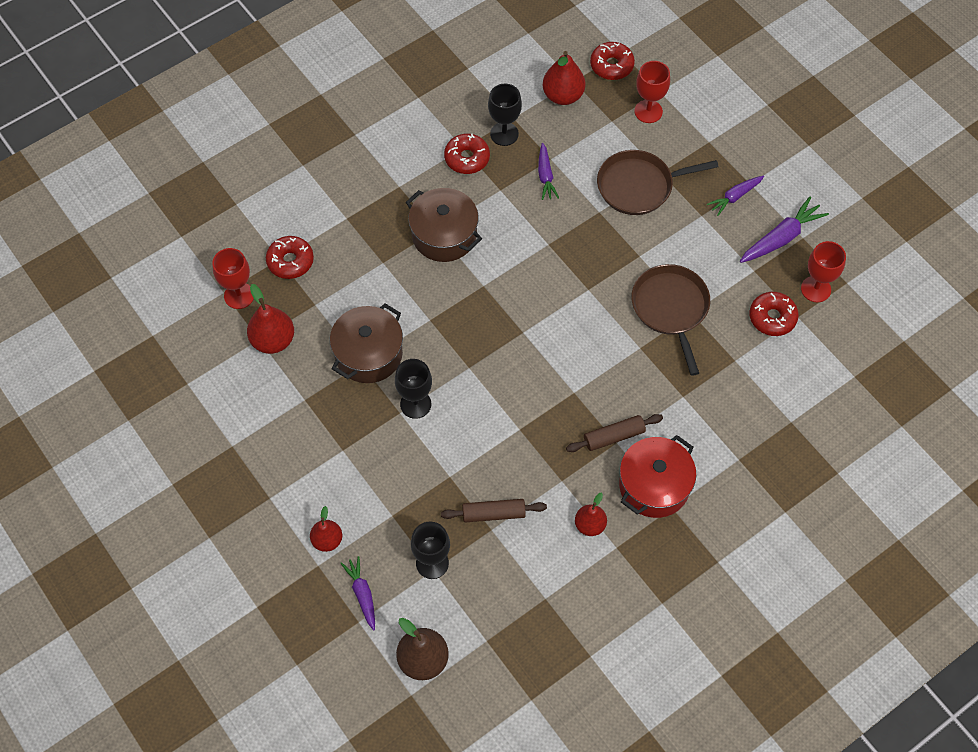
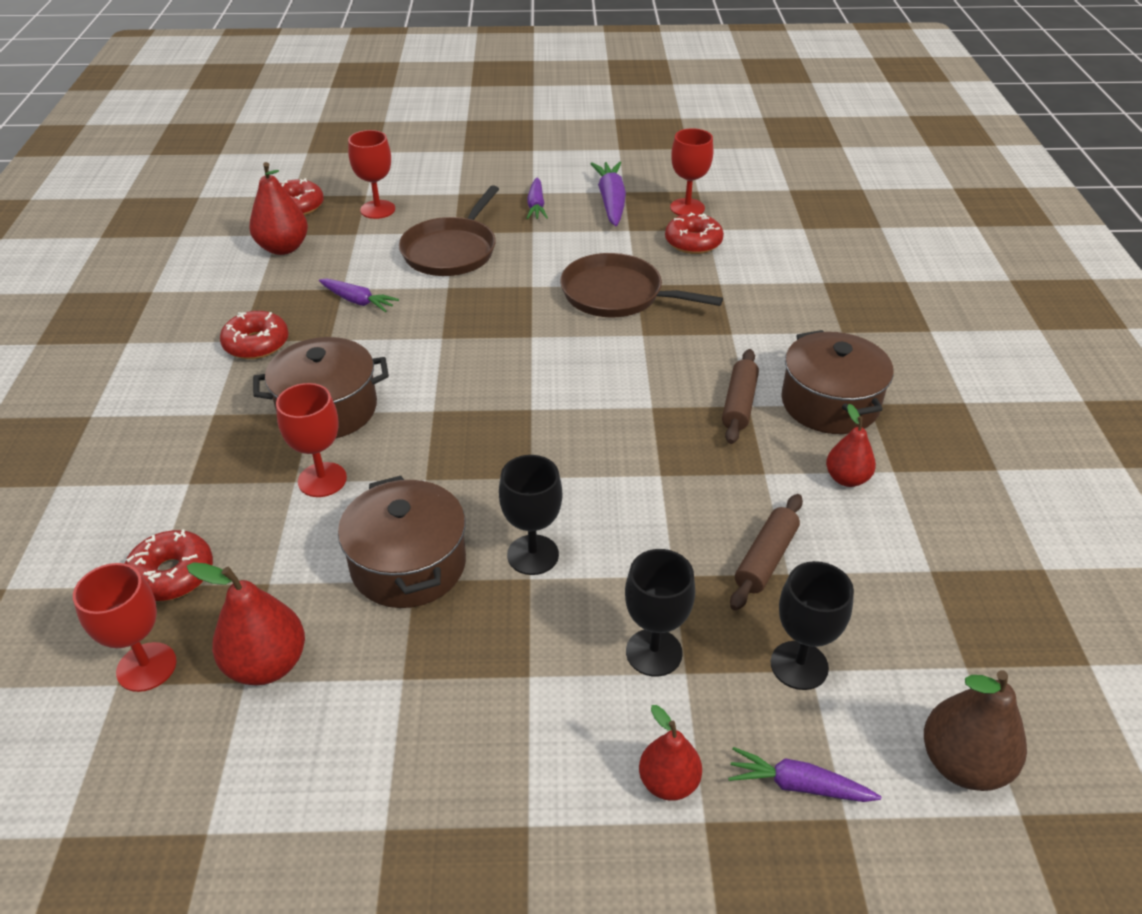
camera: 55 degrees left, 20 degrees down
(393, 274) = (322, 480): none -> red goblet
(504, 134) = (267, 304): black goblet -> black goblet (654, 652)
(654, 486) = (829, 403): red pot -> brown pot

